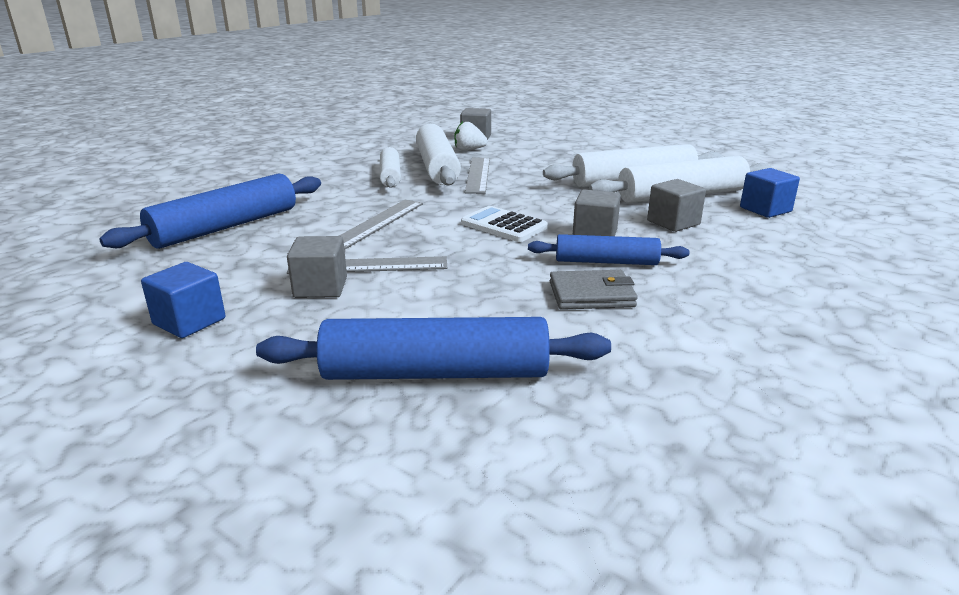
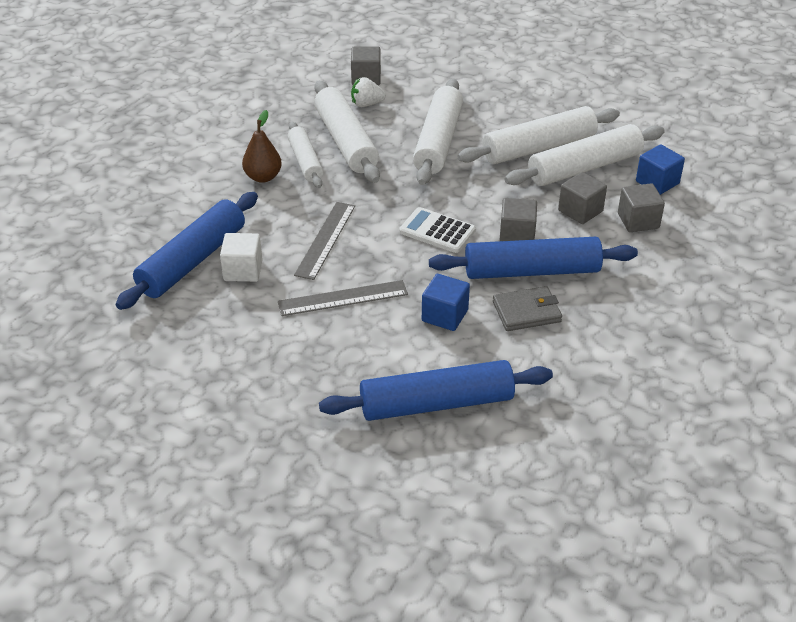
camera: 10 degrees left, 15 degrees up
(189, 321) = (236, 378): blue cube -> blue cube (445, 315)
(272, 237) = (243, 270): none -> white cube
(320, 287) = (317, 329): grey cube -> grey cube (638, 221)
(342, 182) = (263, 177): none -> brown pear
(478, 175) = (390, 151): grey ruler -> none
(529, 172) = (438, 142): none -> white rolling pin
(606, 262) = (531, 271): blue rolling pin -> blue rolling pin, size x1.63

